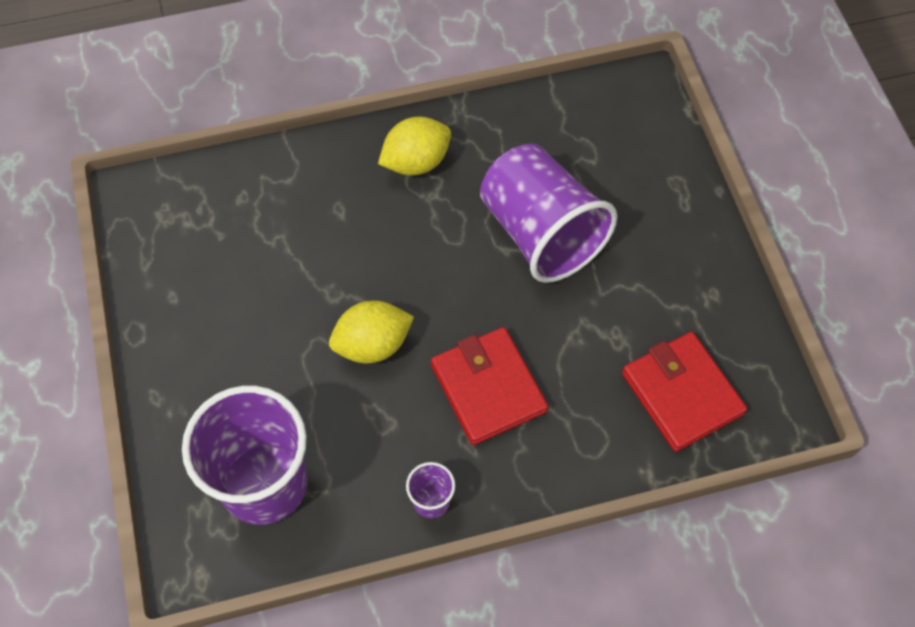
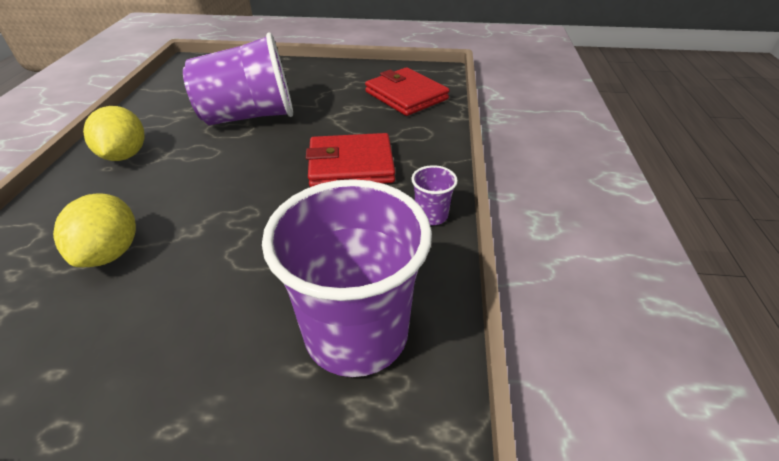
camera: 70 degrees left, 20 degrees down
(372, 345) = (264, 216): yellow lemon -> yellow lemon (111, 252)
(681, 393) = (406, 95): red wallet -> red wallet turned 60 degrees clockwise

